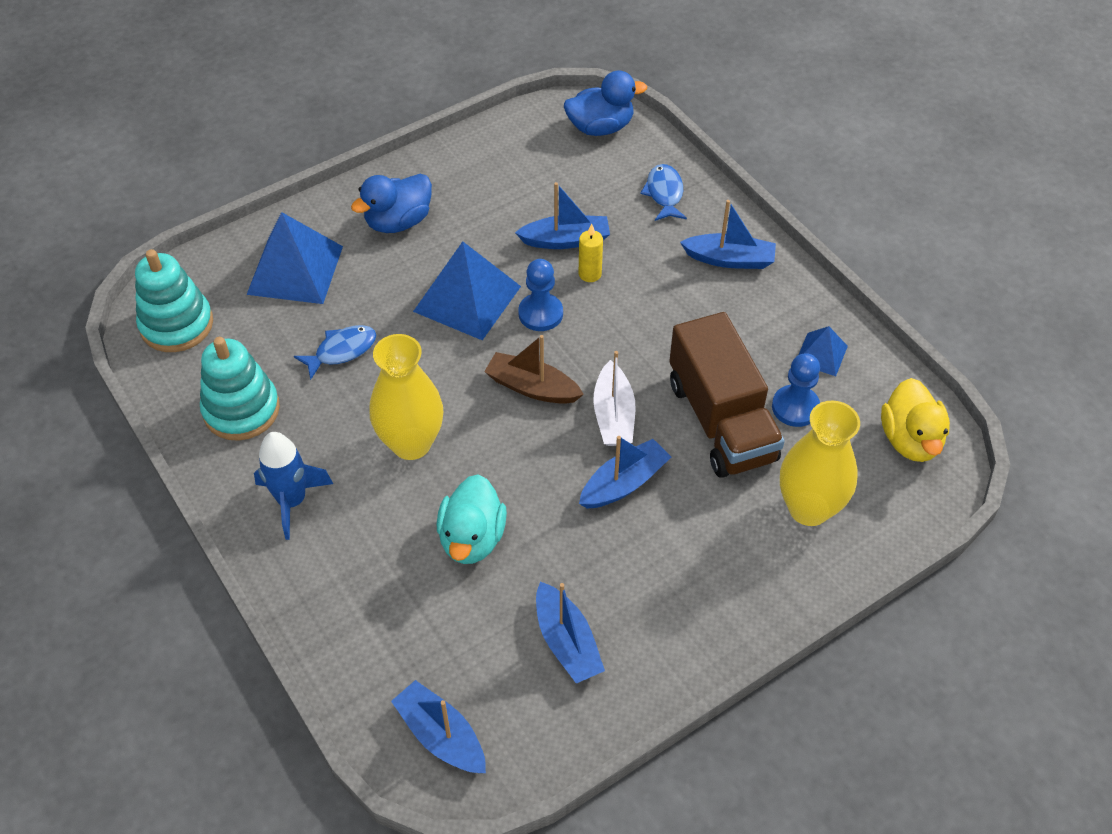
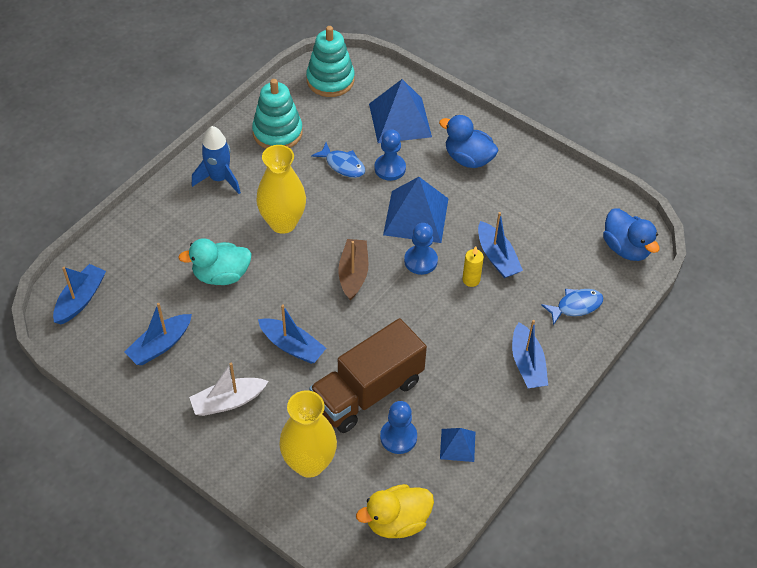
camera: 70 degrees right, 0 degrees up
(373, 303) = (390, 168): none -> blue pawn
(613, 415) = (347, 326): white boat -> white boat (228, 401)

